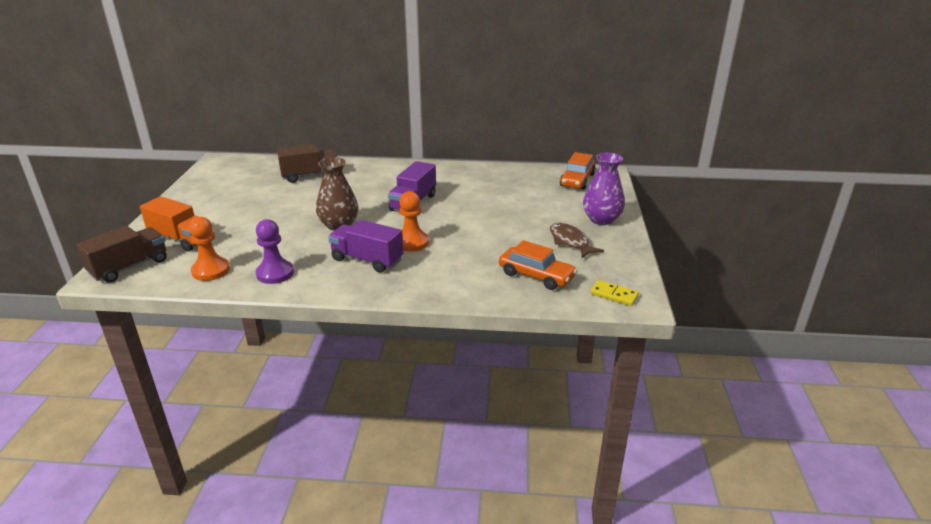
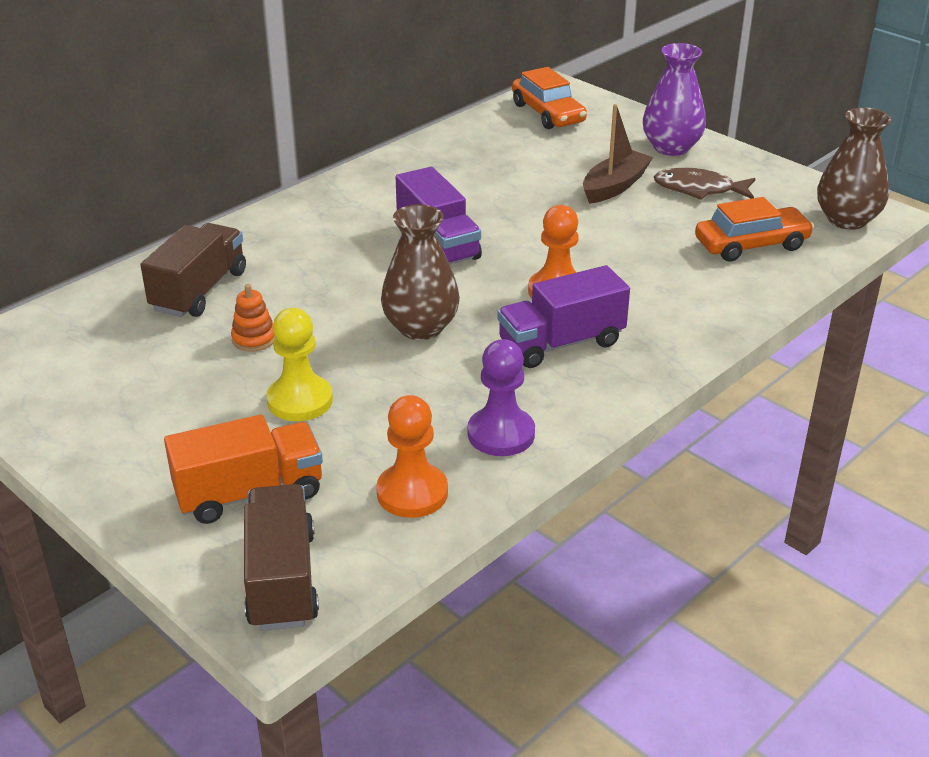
camera: 50 degrees left, 5 degrees up
(254, 223) = (300, 400): none -> yellow pawn
(288, 198) = (254, 339): none -> orange stacking toy
(534, 220) = (614, 186): none -> brown boat
(614, 295) = (847, 220): yellow domino -> brown vase

